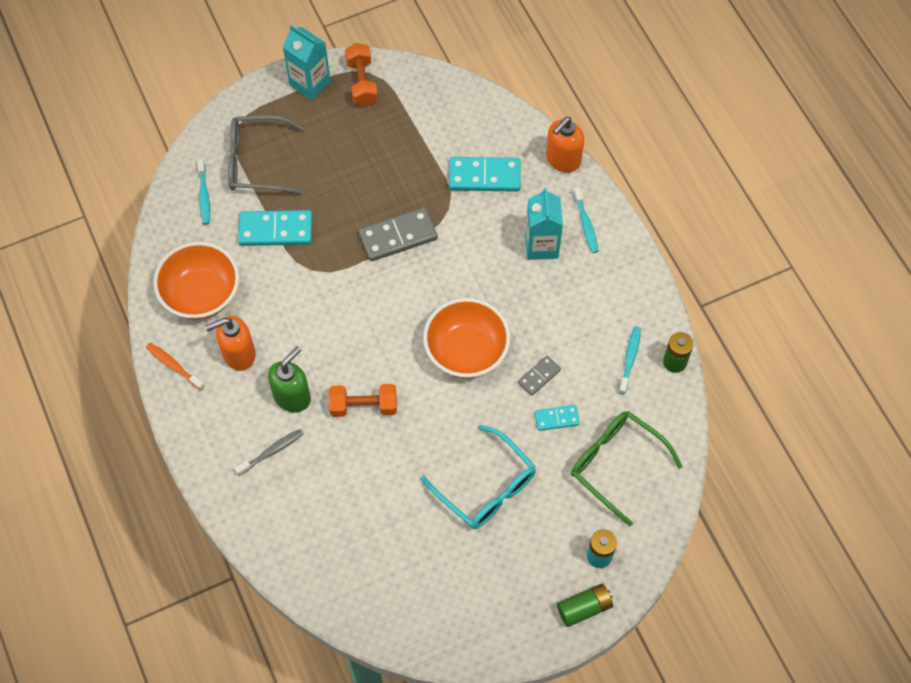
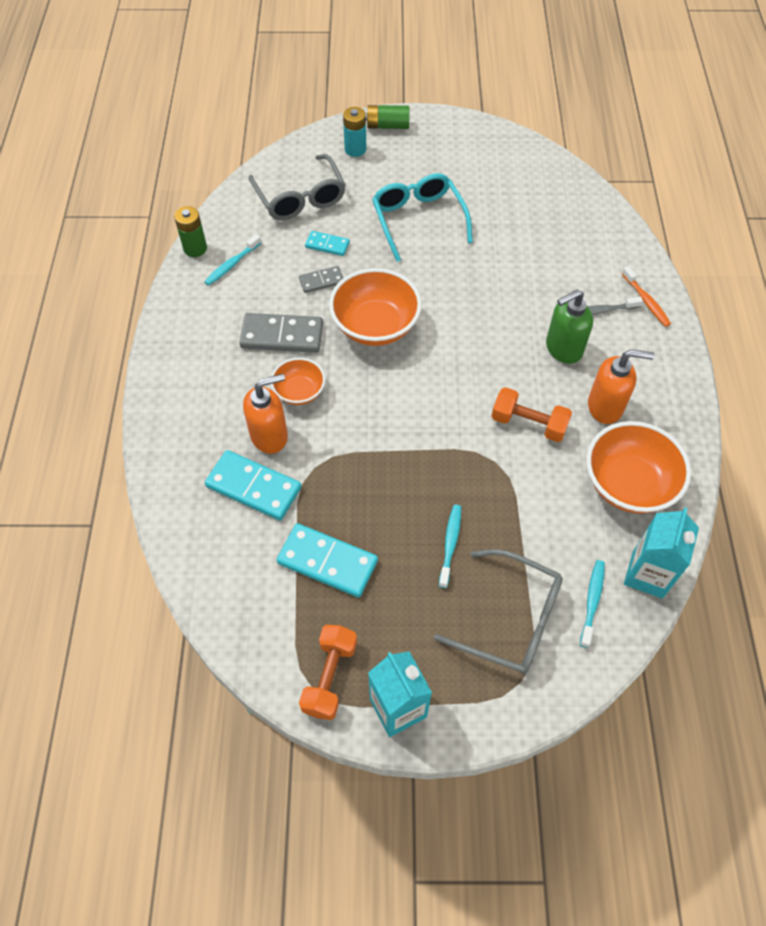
camera: 155 degrees left, 5 degrees down
(174, 366) = (678, 421): orange toothbrush -> orange toothbrush (646, 301)
(276, 230) = (519, 522): turquoise domino -> turquoise domino (327, 562)
(363, 406) = (497, 316): orange dumbbell -> orange dumbbell (528, 423)
(398, 236) = (385, 459): grey domino -> grey domino (282, 335)
(495, 263) = (299, 391): none -> orange bowl
(541, 245) = (242, 390): turquoise carton -> turquoise carton (647, 574)
(562, 159) = (157, 470): orange soap dispenser -> orange soap dispenser (270, 436)
(586, 224) = (184, 393): turquoise toothbrush -> turquoise toothbrush (450, 544)
(616, 464) = (300, 198): green glasses -> grey glasses

